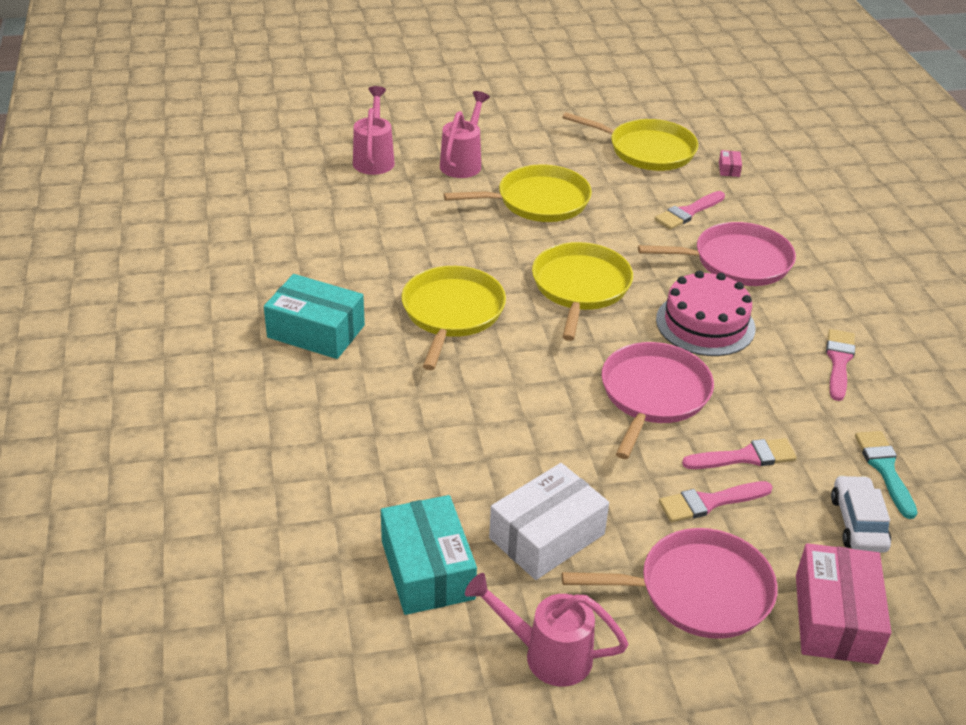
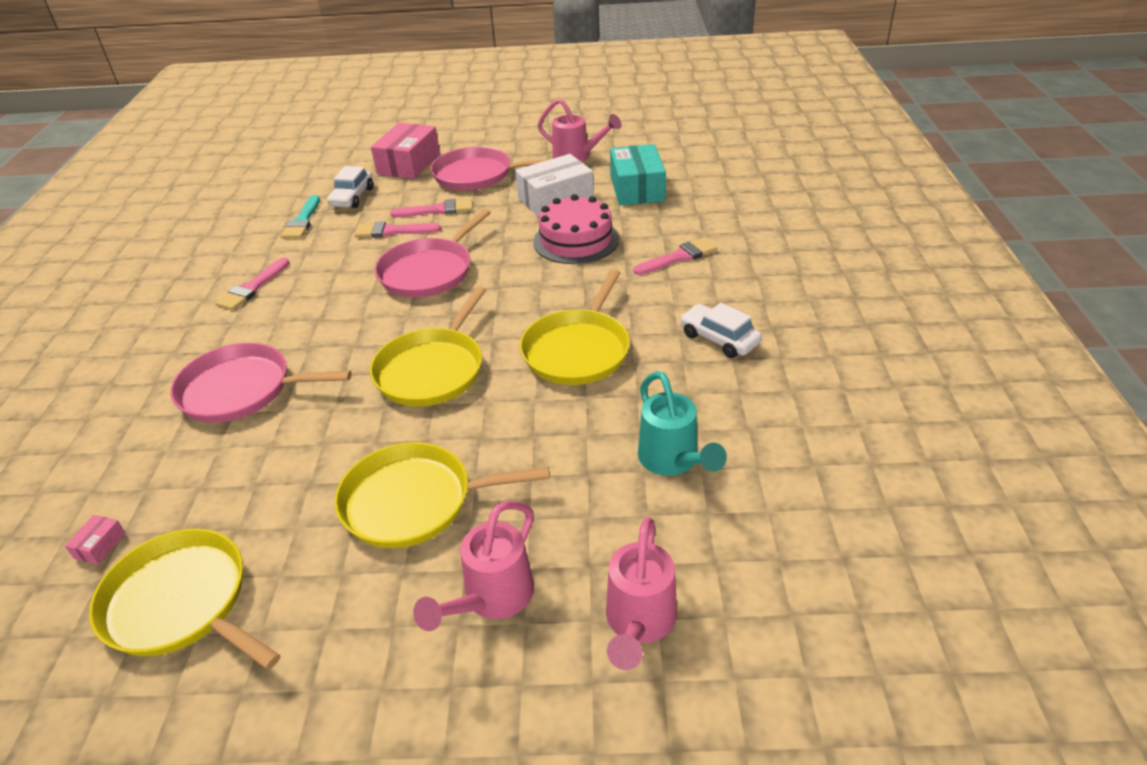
camera: 165 degrees left, 0 degrees up
(316, 331) = (719, 339): turquoise box -> white car
(357, 233) = (673, 462): none -> turquoise watering can
(688, 212) = (232, 465): pink brush -> pink brush (679, 257)
(705, 324) = (336, 325): pink cake -> pink cake (576, 240)

